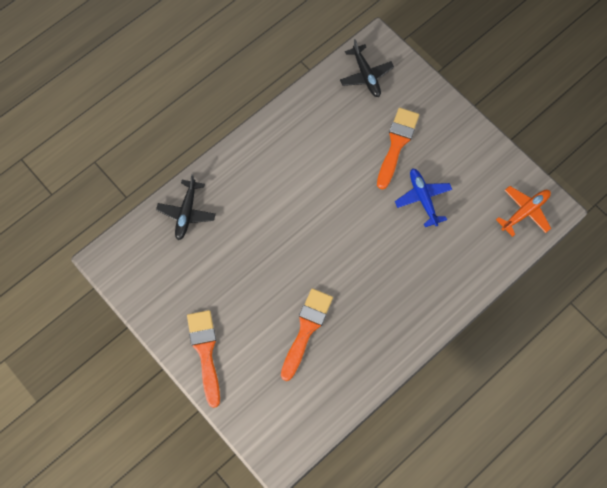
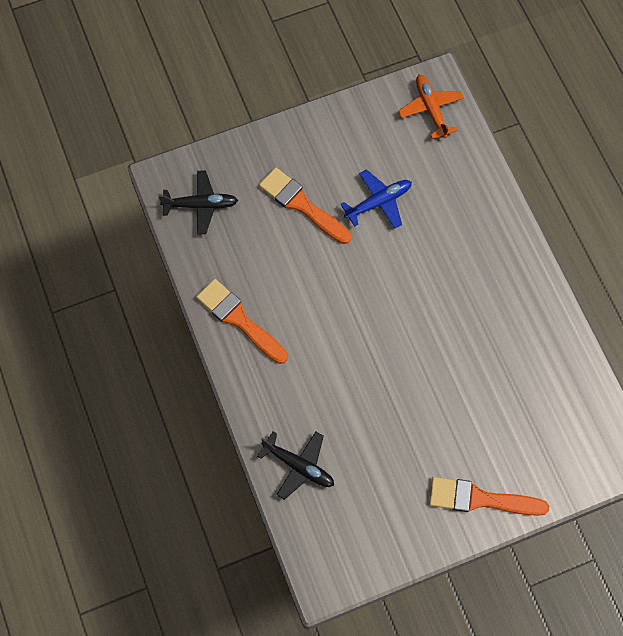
camera: 70 degrees left, 0 degrees up
(306, 329) = (489, 379): orange brush -> orange brush (239, 319)
(423, 199) = (378, 202): blue plane -> blue plane turned 150 degrees clockwise

